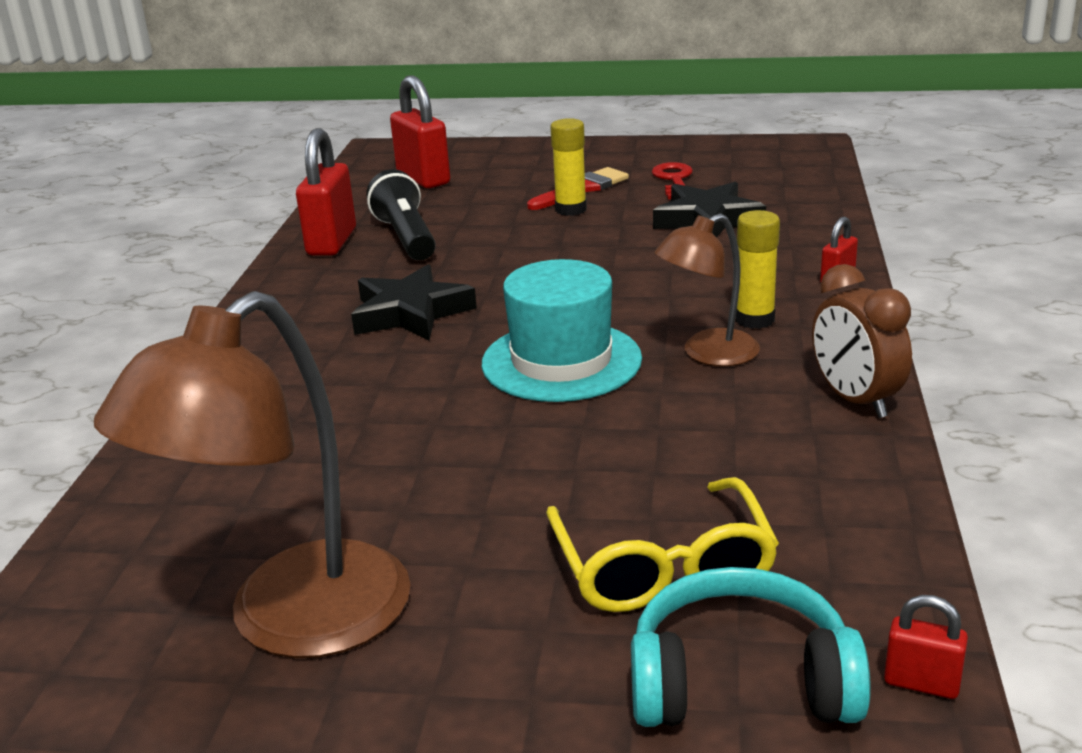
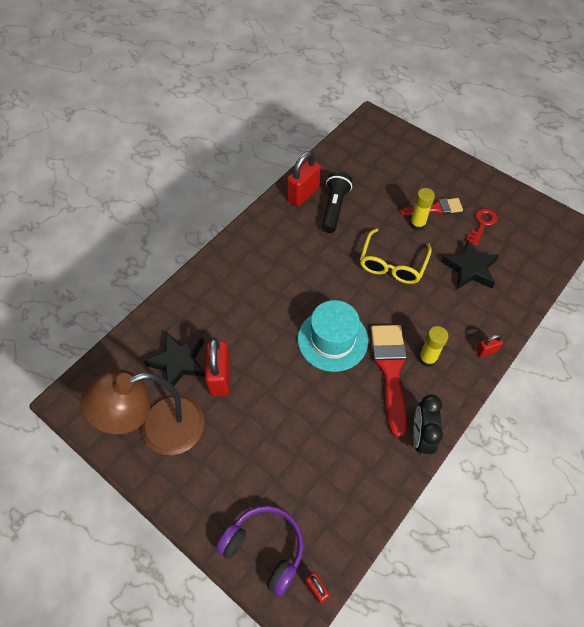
camera: 30 degrees right, 30 degrees up
(410, 313) = (300, 269): black star -> black star (178, 362)
(423, 179) = (373, 159): red padlock -> red padlock (220, 377)
(663, 567) = (282, 481): yellow glasses -> yellow glasses (392, 264)
(708, 354) = (390, 370): brown lamp -> red brush
(740, 681) = (265, 548): turquoise headphones -> purple headphones
(855, 400) = (421, 436): brown clock -> black clock

